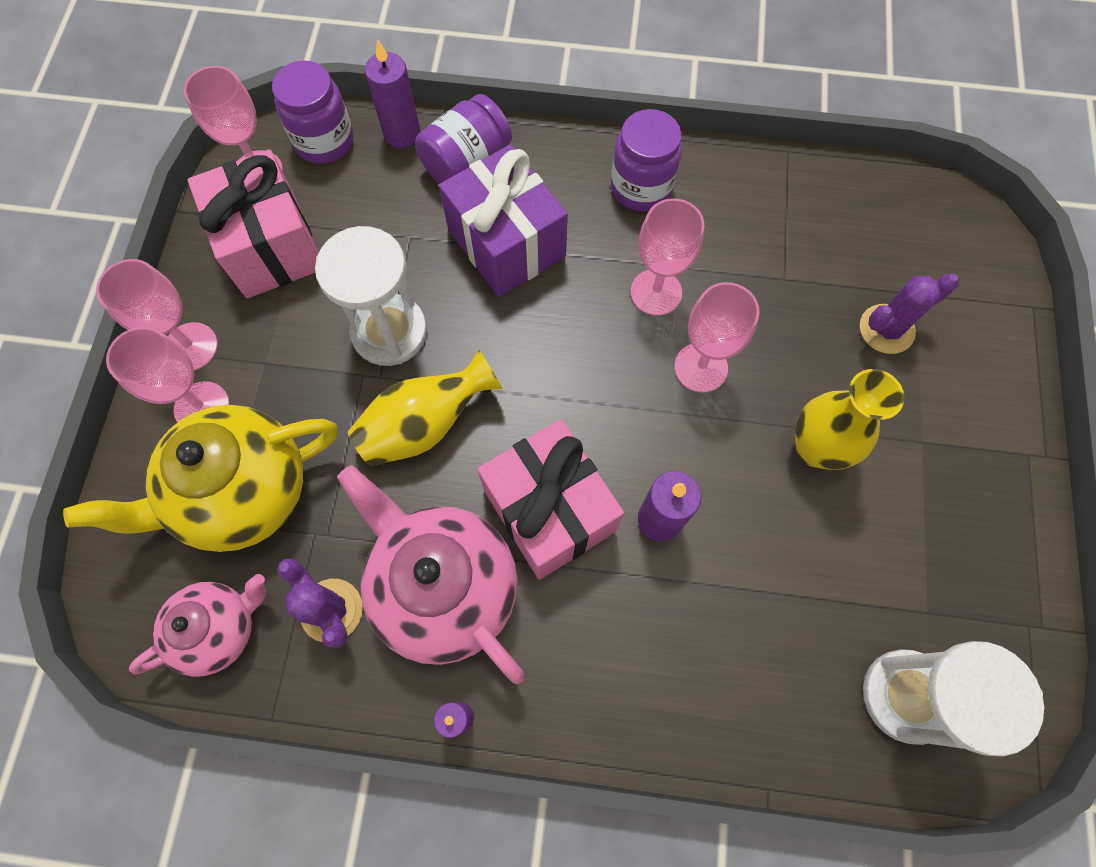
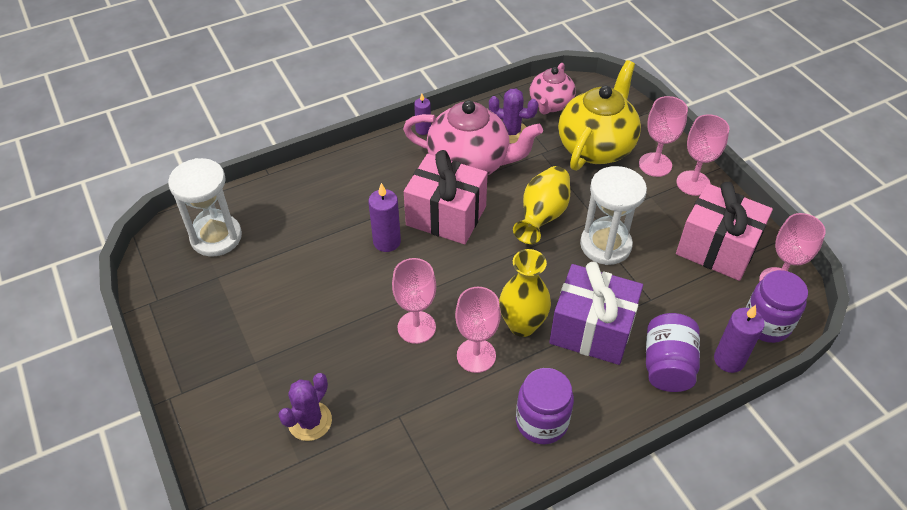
camera: 145 degrees right, 20 degrees down
(815, 448) = (320, 322): yellow vase -> yellow vase (522, 325)

